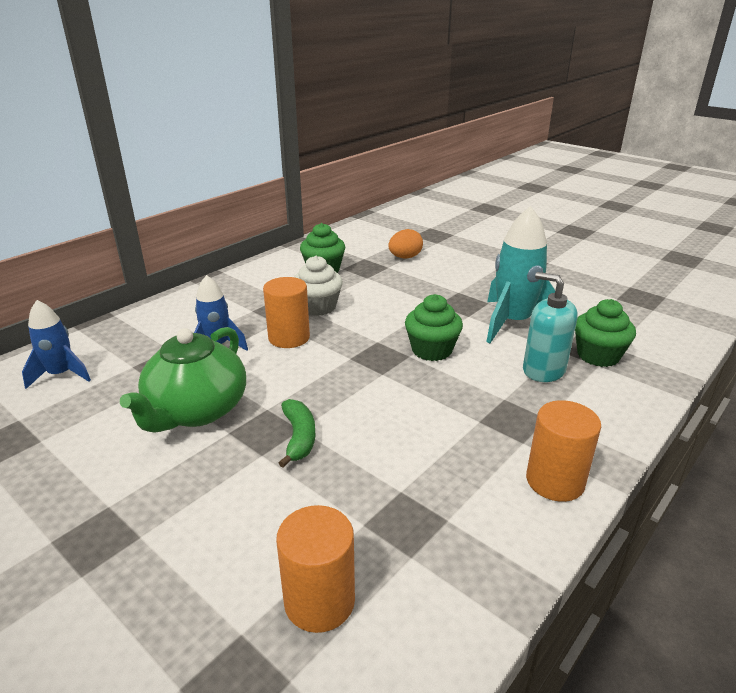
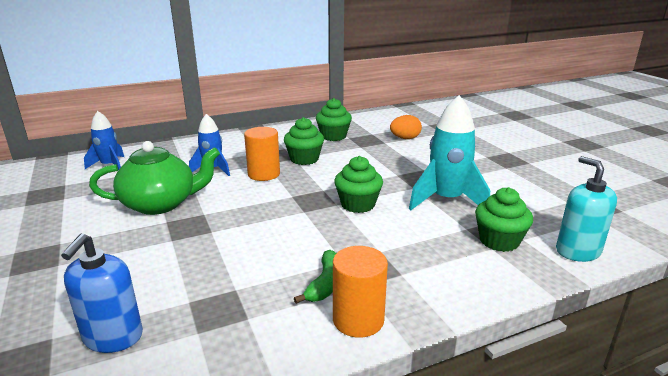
camera: 25 degrees right, 5 degrees down
(196, 410) = (161, 204): green teapot -> green teapot turned 150 degrees counterclockwise
(299, 437) = (205, 236): green banana -> green banana (325, 284)
(318, 307) = (304, 159): white cupcake -> green cupcake
(319, 601) = (113, 337): orange cylinder -> blue soap dispenser
(543, 370) = (436, 240): turquoise soap dispenser -> turquoise soap dispenser (577, 251)

